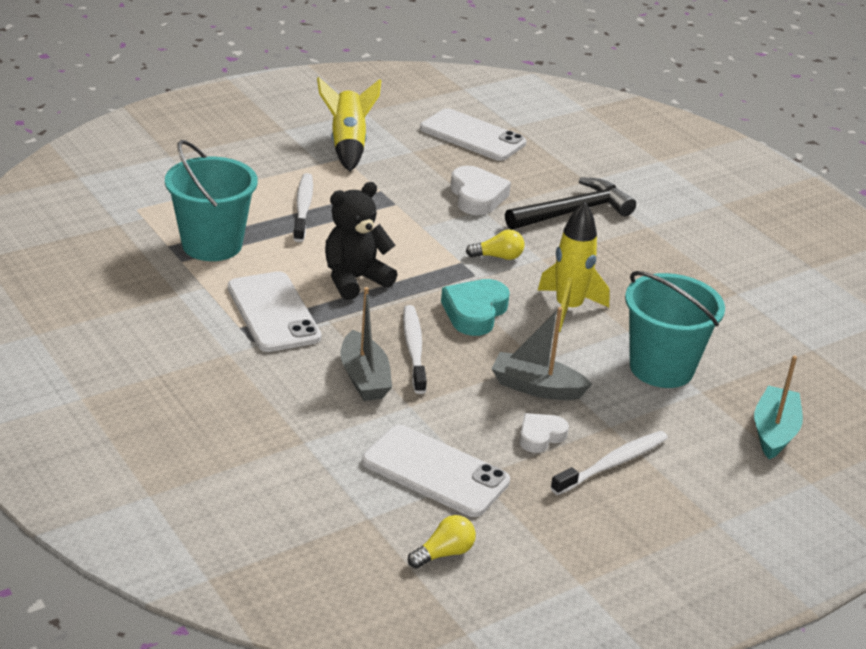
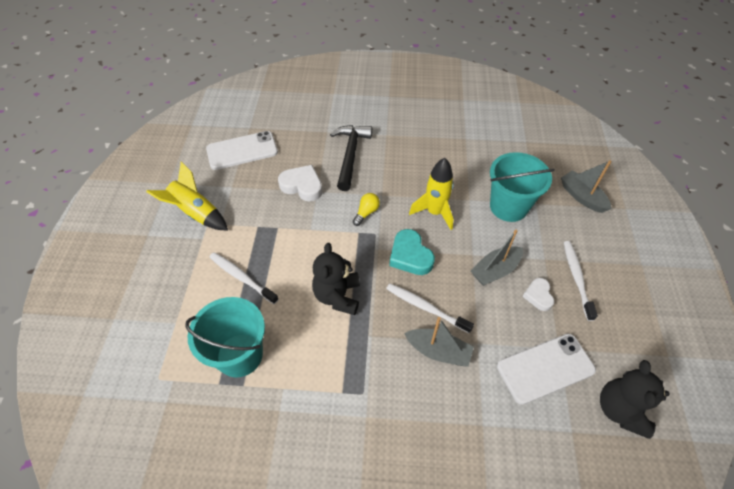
camera: 50 degrees left, 20 degrees up
(273, 312) = (340, 362): white phone -> none
(444, 553) = (620, 409): yellow light bulb -> black teddy bear
(774, 432) = (582, 197): turquoise boat -> grey boat

